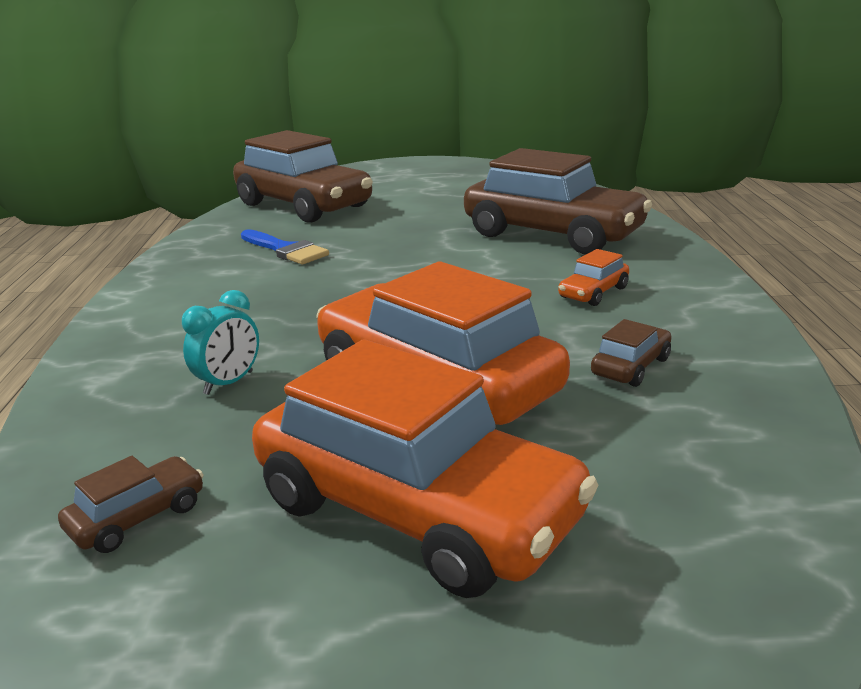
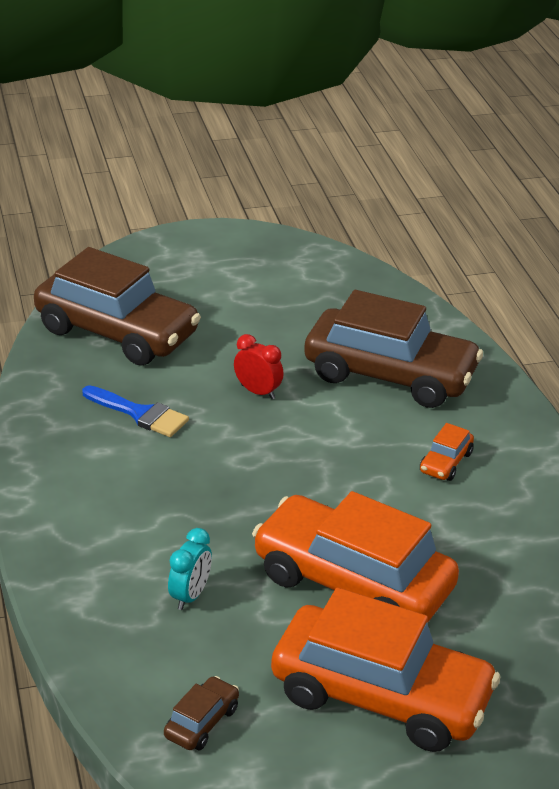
camera: 15 degrees left, 10 degrees up
(411, 240) = (258, 392): none -> red clock
(630, 367) = (491, 551): brown car -> none

